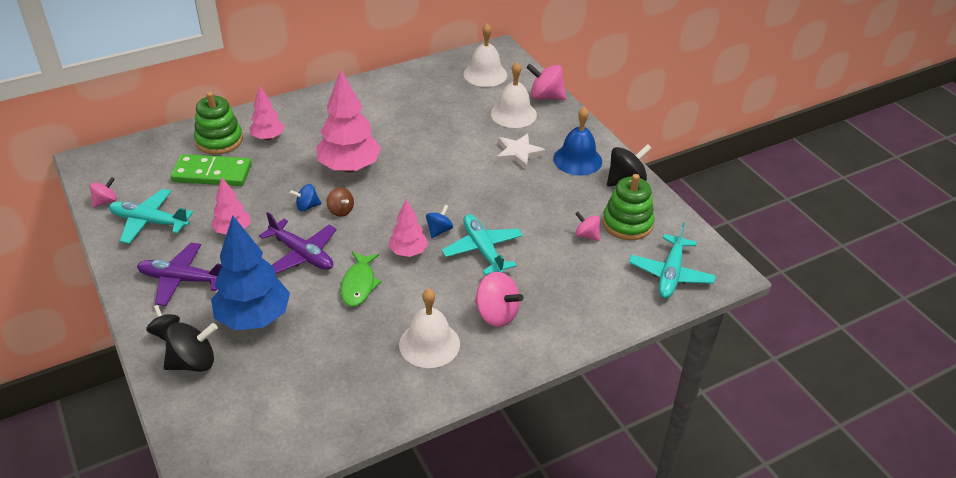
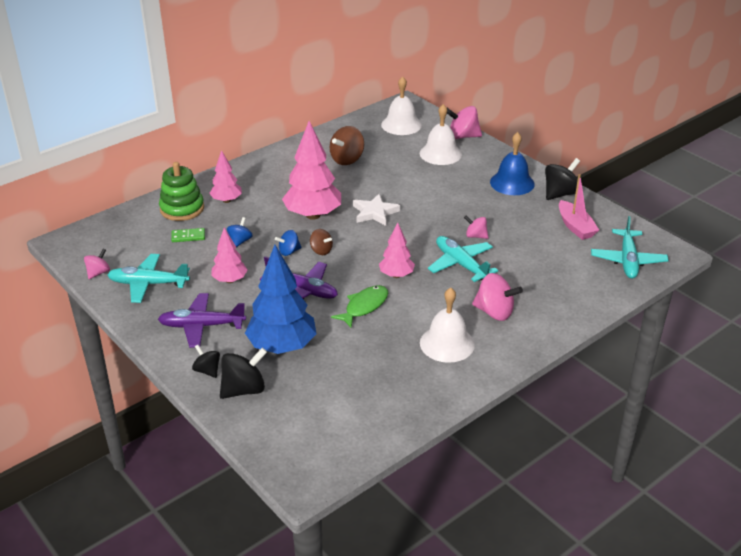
camera: 10 degrees left, 5 degrees down
(212, 173) = (188, 236): green domino -> green domino, size x0.48
(359, 284) = (364, 306): green fish -> green fish turned 135 degrees counterclockwise
(411, 107) = (347, 159): none -> brown spinning top
(439, 230) = (416, 254): blue spinning top -> blue spinning top (240, 241)
(518, 153) = (458, 184): white star -> white star (375, 212)
(586, 235) = (545, 240): pink spinning top -> pink spinning top (475, 236)
(627, 223) = (575, 227): green stacking toy -> pink boat

